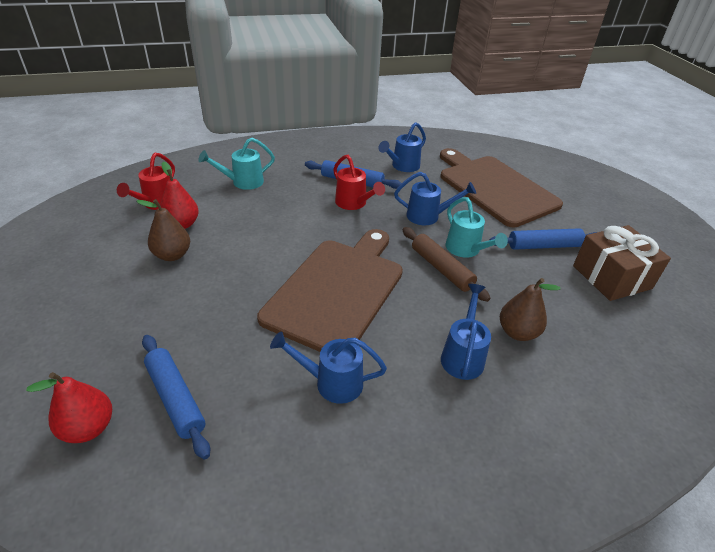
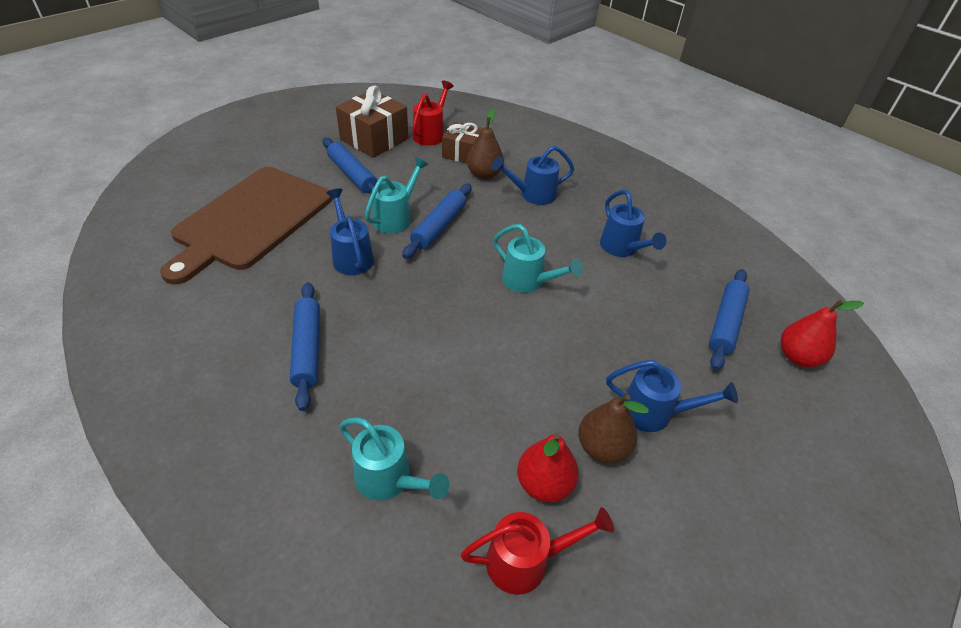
camera: 120 degrees left, 5 degrees up
(337, 290) = (528, 281): brown cutting board -> turquoise watering can
(353, 203) = (365, 326): red watering can -> red watering can (431, 134)
(402, 166) = (233, 311): blue watering can -> blue watering can (654, 413)
(441, 269) = (439, 226): brown rolling pin -> blue rolling pin
(570, 332) = (462, 153): none -> brown gift

